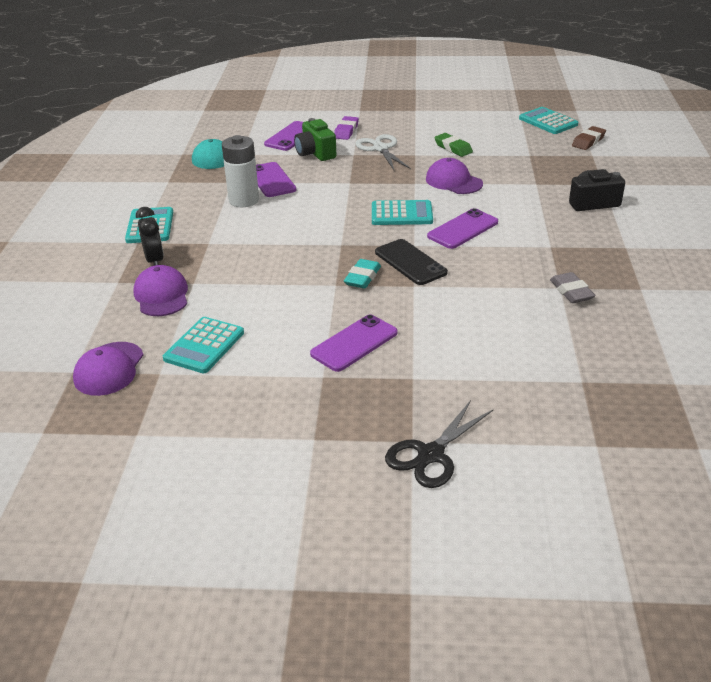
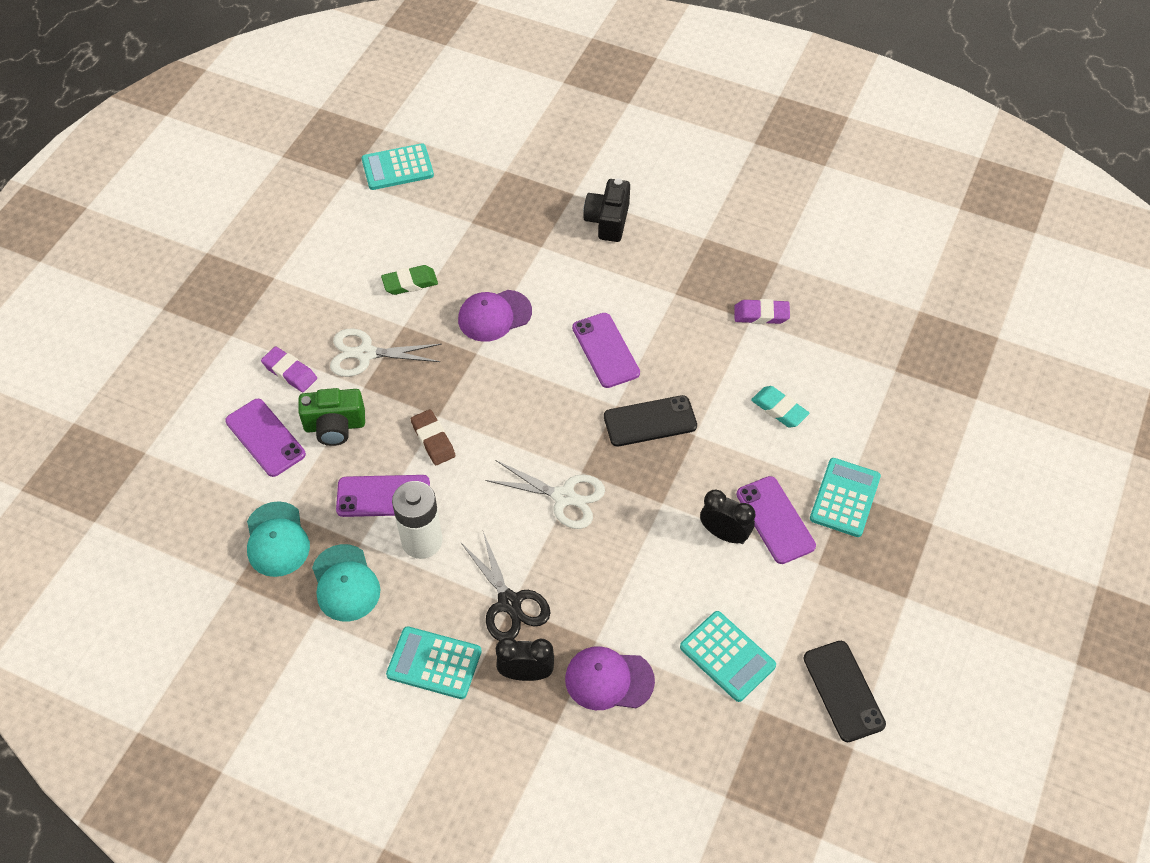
camera: 70 degrees left, 20 degrees up
(109, 369) = (734, 758): purple cap -> none
(194, 417) = (843, 691): none -> black phone
(198, 184) = (345, 583): none -> turquoise cap
(313, 242) = (564, 497): none -> white scissors
(323, 320) = (724, 534): none -> black clock
(362, 277) = (660, 474): turquoise eraser -> turquoise eraser (779, 409)
(401, 214) = (543, 392): turquoise calculator -> turquoise calculator (844, 498)
(430, 455) = (953, 516): black scissors -> black scissors (509, 603)
(571, 292) = (761, 315): grey eraser -> purple eraser
(588, 141) = (471, 158): brown eraser -> brown eraser (433, 440)

